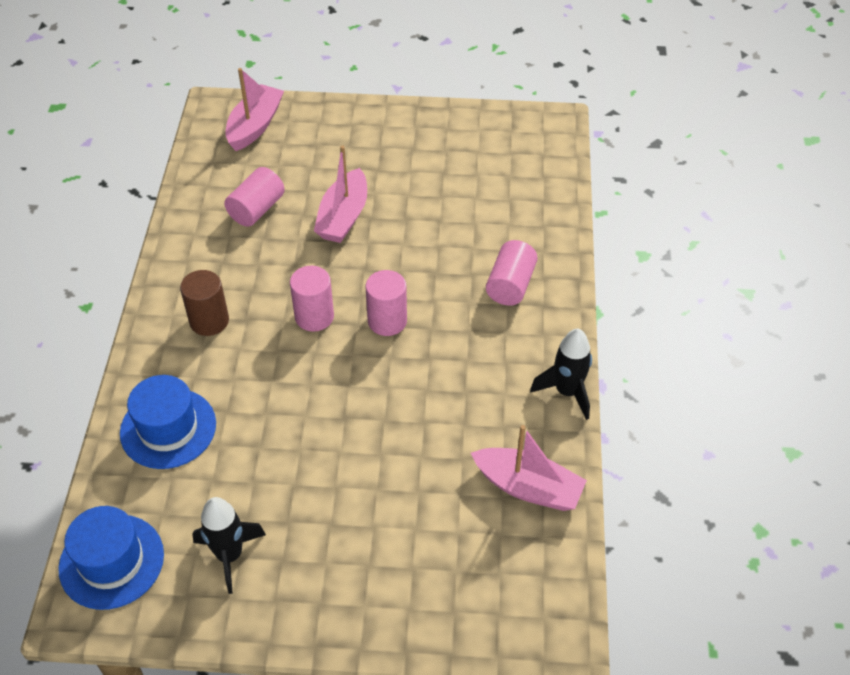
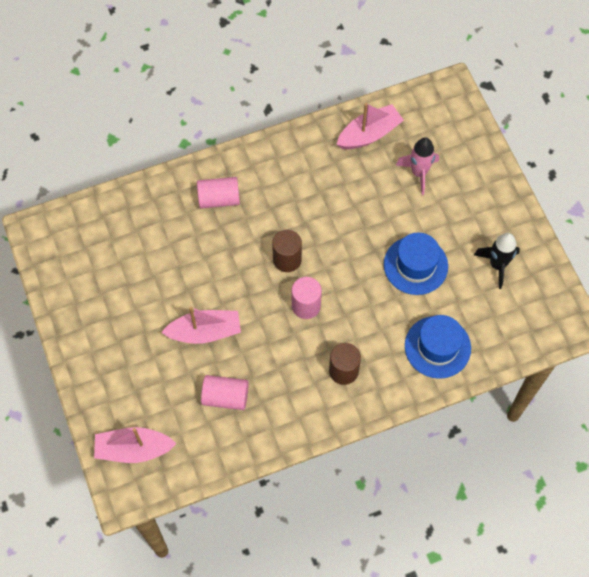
camera: 115 degrees left, 15 degrees up
(111, 561) = (537, 325): blue hat -> blue hat (415, 265)
(387, 321) = (287, 259): pink cylinder -> brown cylinder
(431, 523) = (419, 173): none -> pink rocket
(528, 487) = (369, 134): pink boat -> pink boat turned 60 degrees clockwise
(567, 392) = (291, 137): black rocket -> none

